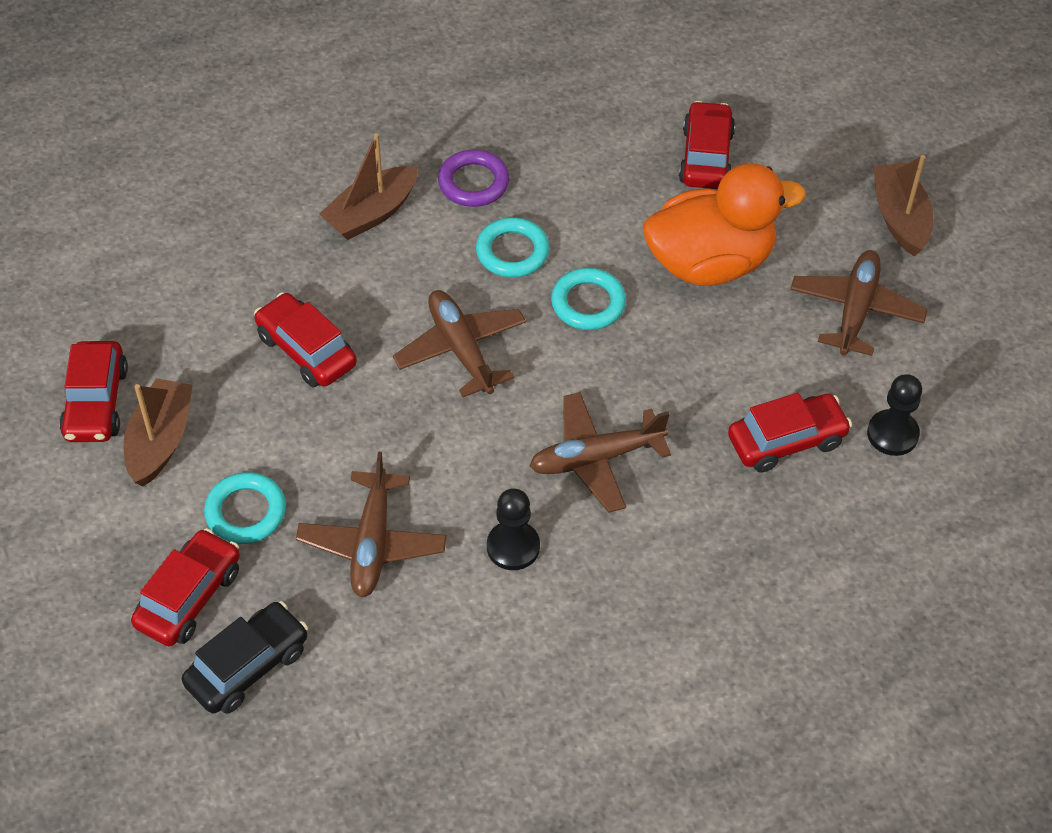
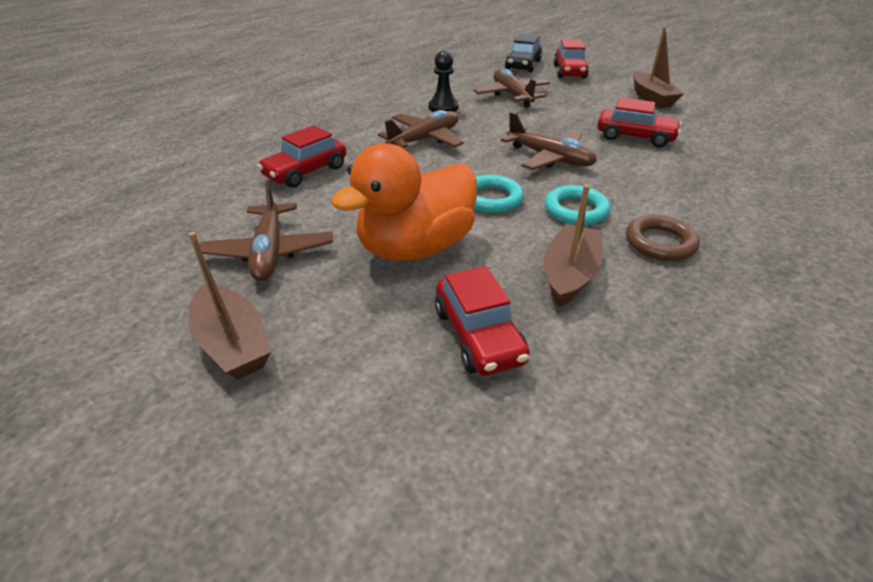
camera: 155 degrees right, 15 degrees down
(96, 402) = (701, 100): red car -> none
(246, 512) = (580, 91): turquoise ring -> none
(371, 213) = (700, 202): brown boat -> brown boat (569, 275)
(473, 182) = (660, 243): purple ring -> brown ring
(892, 434) = (227, 192): black pawn -> none

